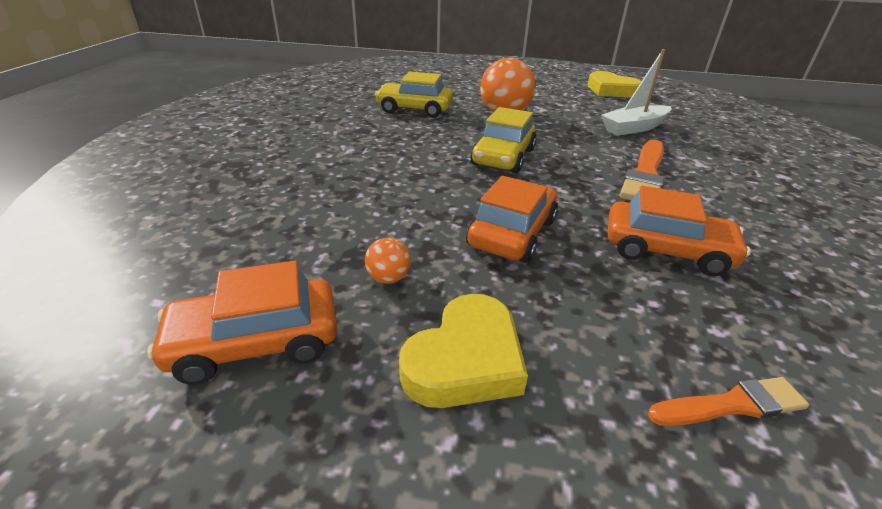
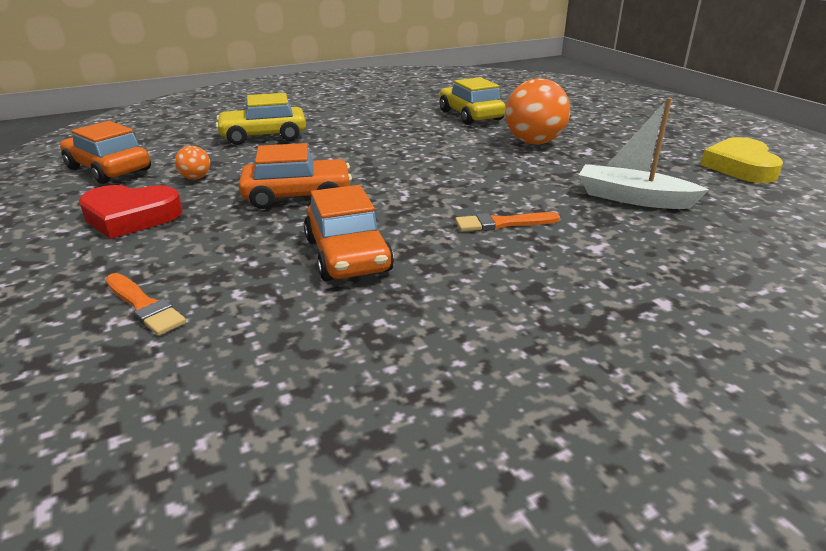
camera: 55 degrees right, 5 degrees down
(465, 360) = (131, 217): yellow heart -> red heart
(503, 157) = (431, 164): yellow car -> yellow car (263, 136)
(645, 175) = (502, 223): orange brush -> orange brush, size x0.59

